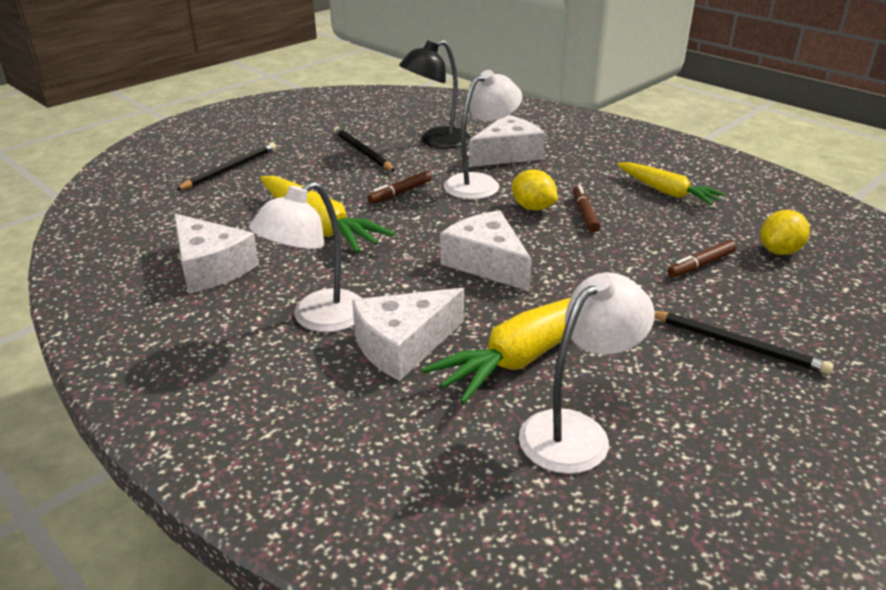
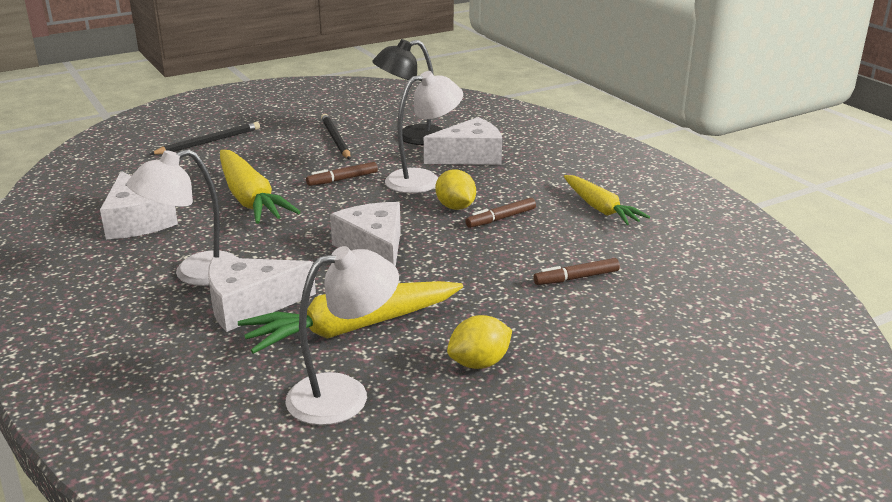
camera: 15 degrees right, 5 degrees down
(584, 214) = (501, 218): brown marker -> brown marker turned 135 degrees counterclockwise
(737, 344) = (550, 350): black pencil -> none
(779, 251) = (668, 276): yellow lemon -> yellow lemon (479, 363)

